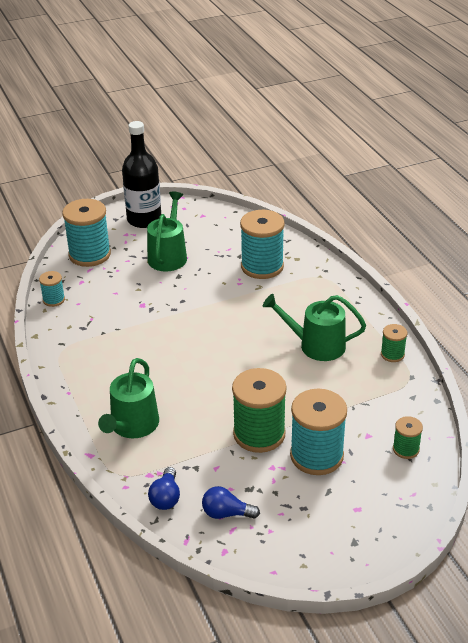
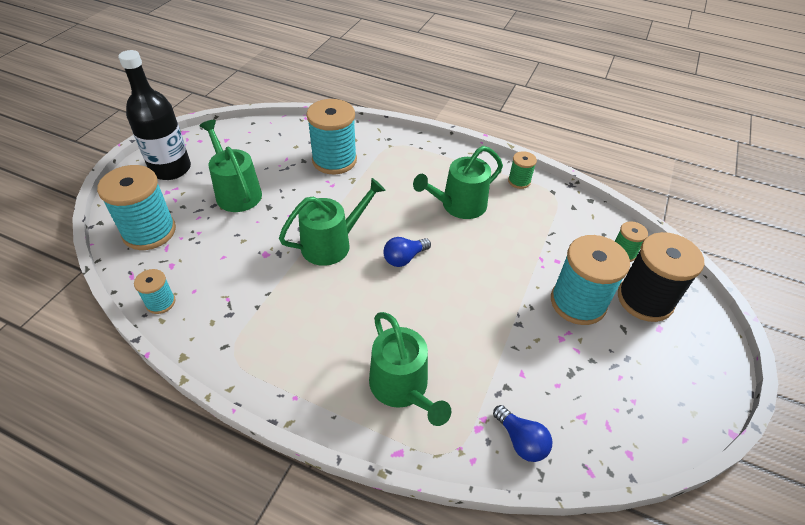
camera: 45 degrees left, 10 degrees up
(191, 321) = (332, 244): none -> green watering can
(226, 513) = (585, 413): blue light bulb -> blue light bulb (404, 258)
(259, 434) = (515, 314): green spool -> none
(374, 486) = (645, 300): none -> black spool

